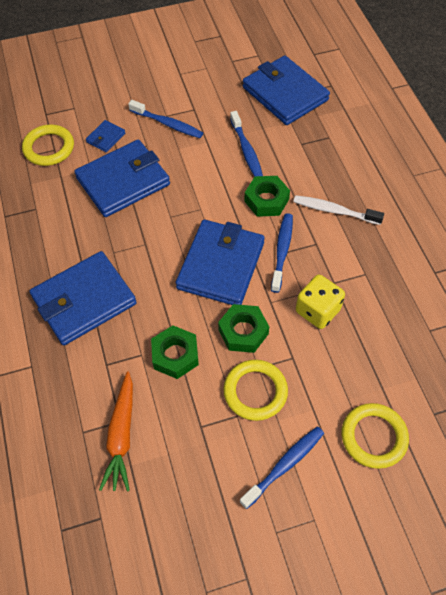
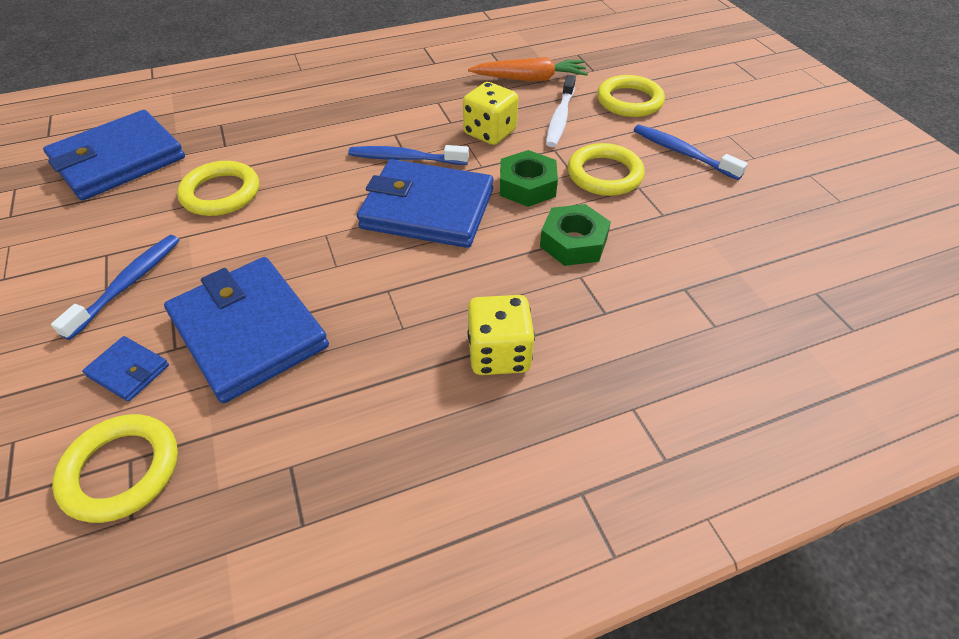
camera: 95 degrees left, 10 degrees down
(84, 300) = (499, 354): blue wallet -> yellow dice
(121, 435) = (703, 284): orange carrot -> orange carrot (530, 79)
(246, 150) = (221, 193): blue toothbrush -> yellow ring
(266, 200) = (319, 173): green nut -> none
(334, 211) = (345, 120): white toothbrush -> white toothbrush (560, 118)

